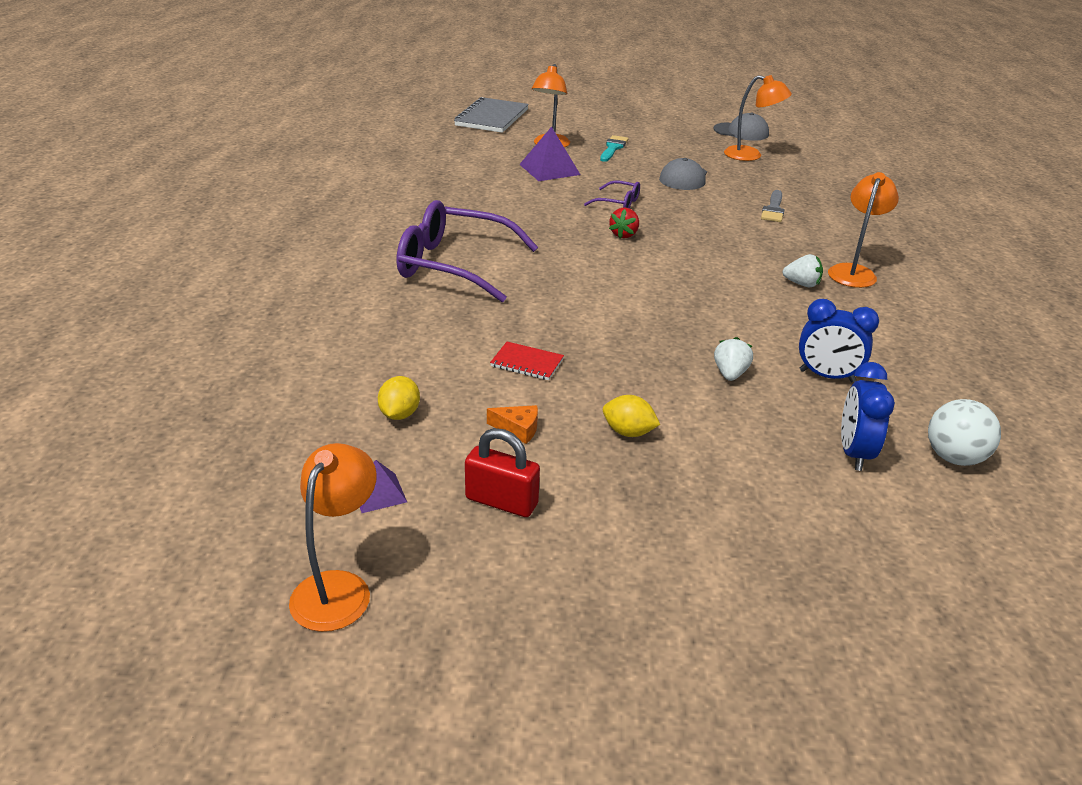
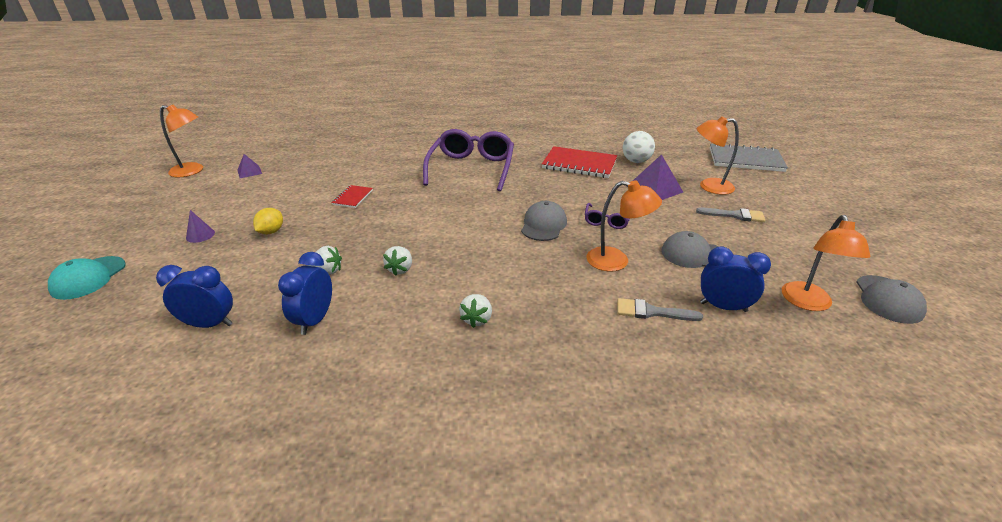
camera: 85 degrees right, 0 degrees up
(399, 414) = (310, 170): yellow lemon -> none
(469, 196) = (579, 164): none -> red notebook
(501, 501) = (228, 199): red padlock -> none
(518, 429) = (286, 199): orange cheese -> none
(613, 148) = (735, 215): turquoise brush -> grey brush
(624, 235) = (543, 225): red strawberry -> grey cap
(635, 509) = (200, 235): none -> purple cone
(721, 323) = (400, 269): none -> white strawberry
(761, 183) = (723, 307): none -> blue clock
(775, 616) = (88, 278): none -> turquoise cap
(853, 272) = (514, 361): orange lamp -> orange lamp (616, 261)
(954, 457) = (177, 383): white ball -> white ball (636, 161)

